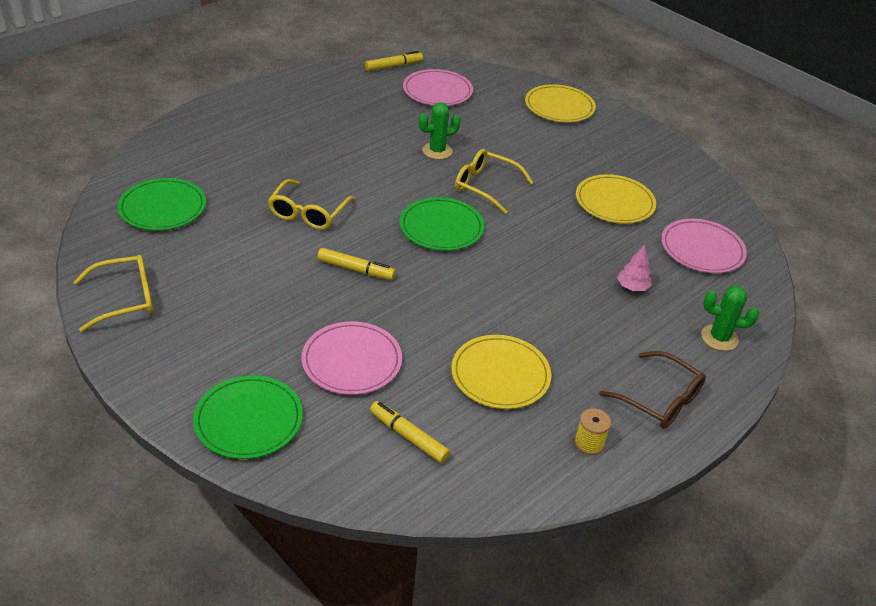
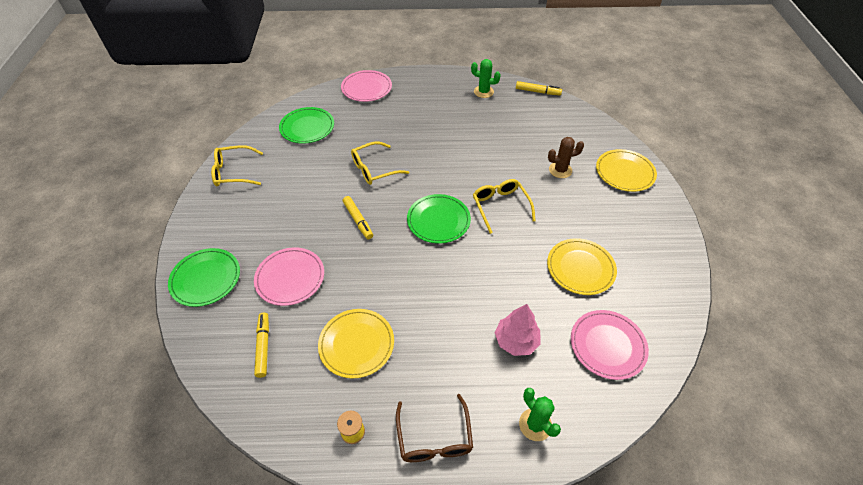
camera: 45 degrees right, 10 degrees up
(125, 299) = (233, 172): yellow glasses -> yellow glasses turned 150 degrees clockwise
(437, 91) = (547, 122): pink plate -> pink plate (366, 88)
(437, 151) = (497, 165): green cactus -> green cactus (483, 92)
(501, 129) = (560, 170): none -> brown cactus
(632, 287) = (516, 341): pink tree -> pink tree, size x1.56

